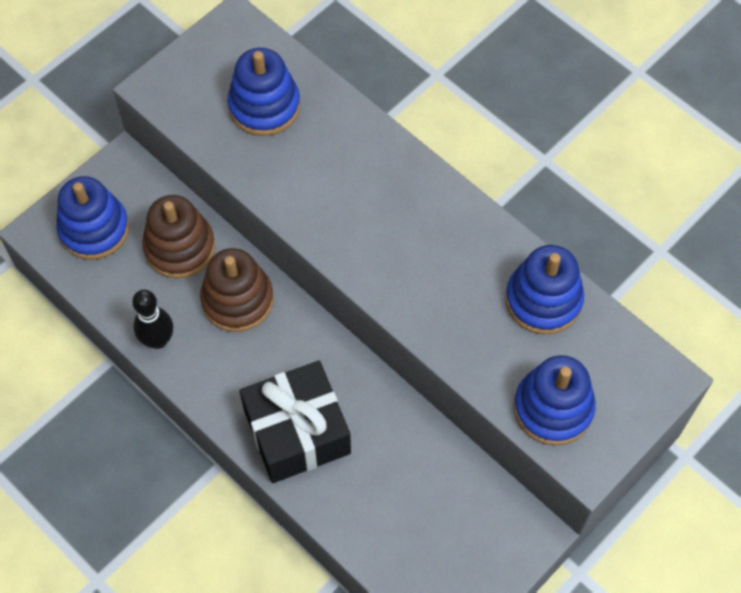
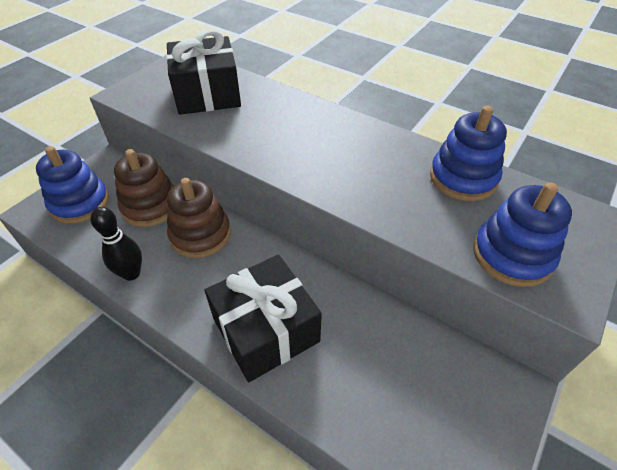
camera: 10 degrees left, 15 degrees down
(264, 106) = (207, 94): blue stacking toy -> black gift

